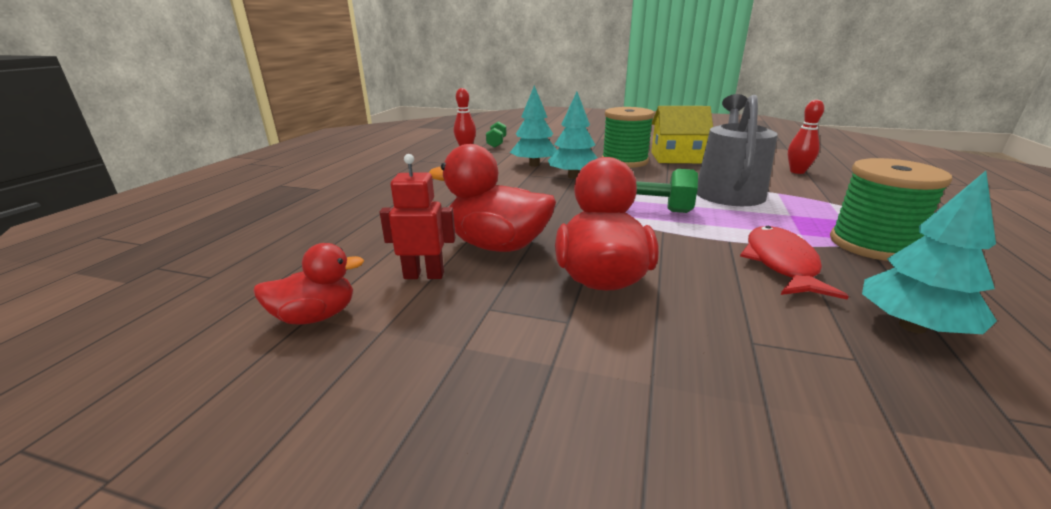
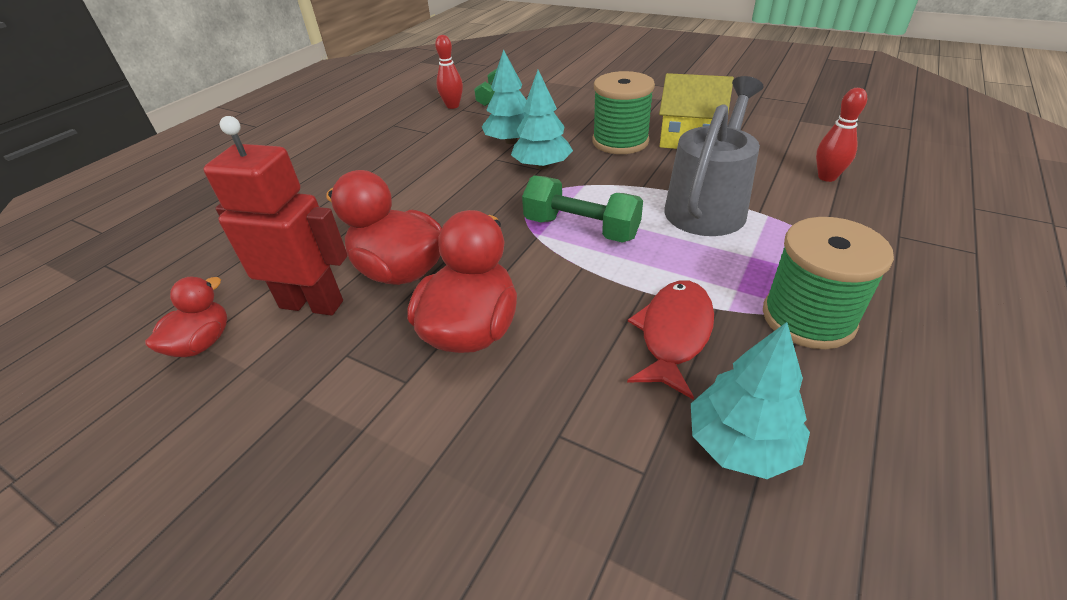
camera: 15 degrees right, 15 degrees up
(316, 316) = (202, 343): red duck -> red duck turned 60 degrees counterclockwise
(424, 275) = (312, 304): red robot -> red robot, size x1.64

